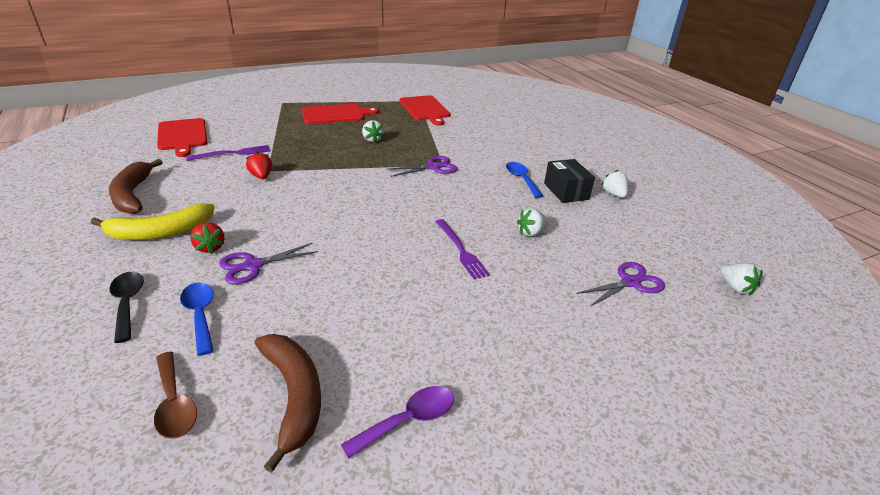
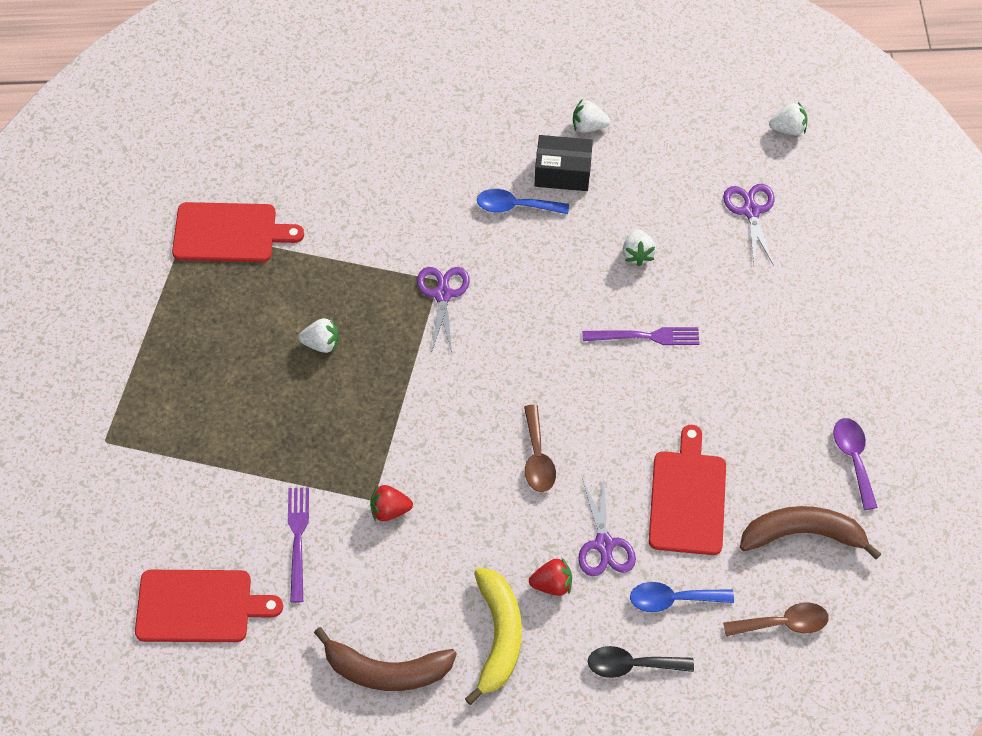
camera: 65 degrees left, 25 degrees up
(323, 222) = (537, 458): none -> brown spoon
(335, 114) = (197, 370): red cutting board -> red cutting board (688, 498)

